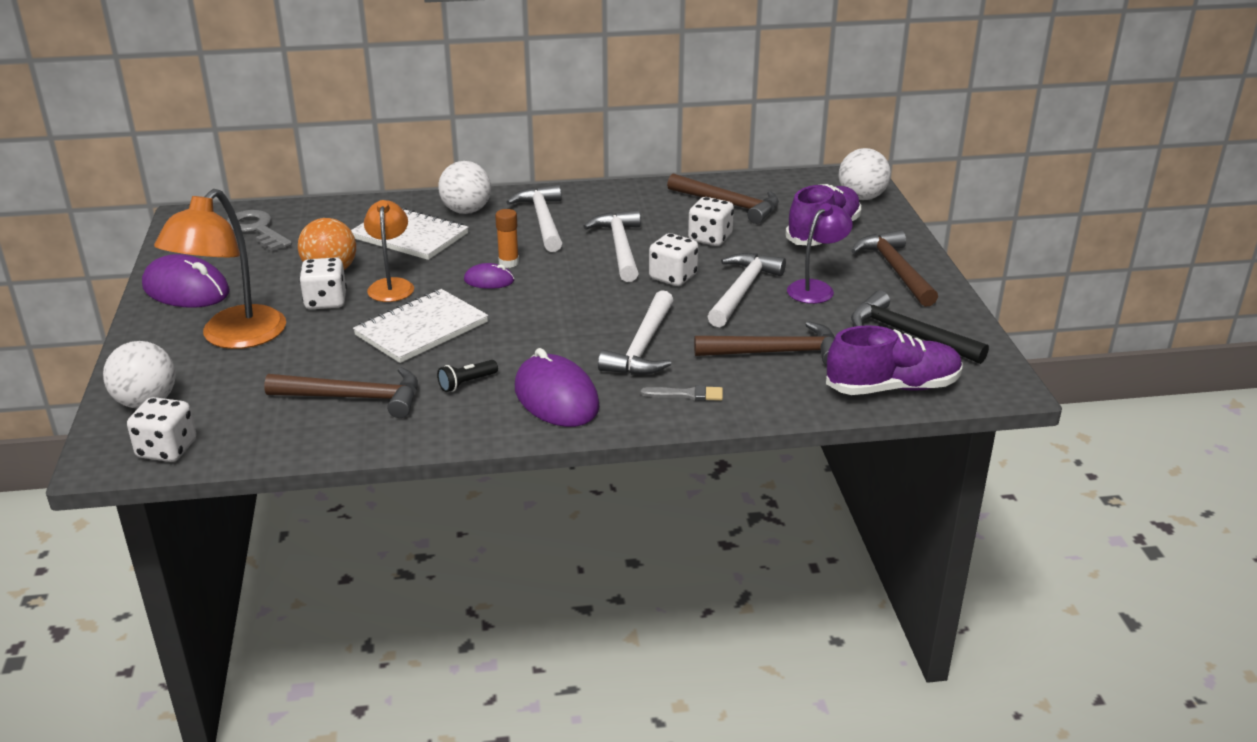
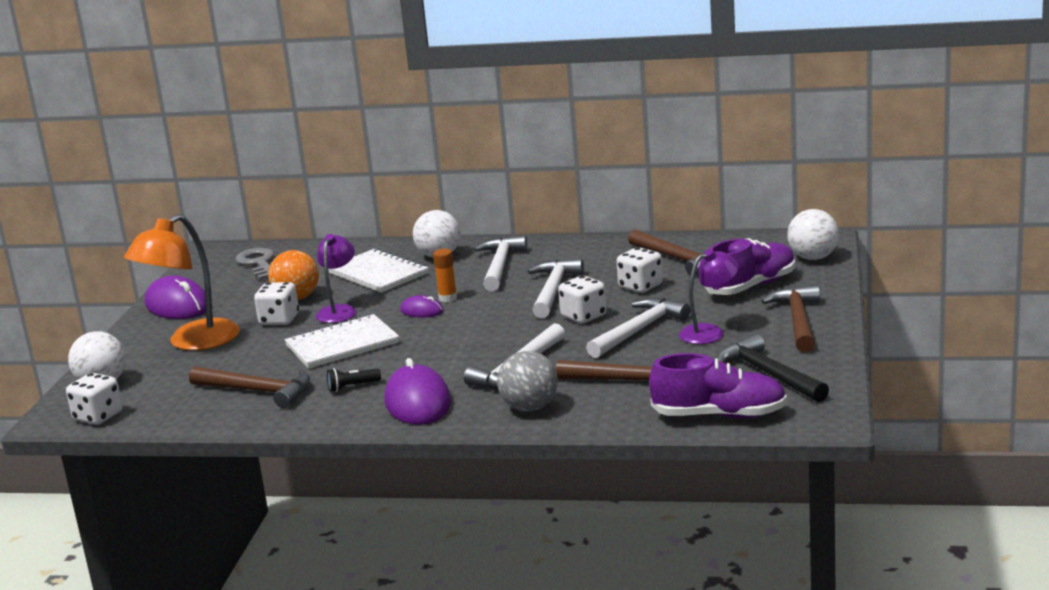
camera: 20 degrees right, 10 degrees down
(391, 285) = (339, 311): orange lamp -> purple lamp
(687, 394) = (530, 408): grey brush -> grey ball

